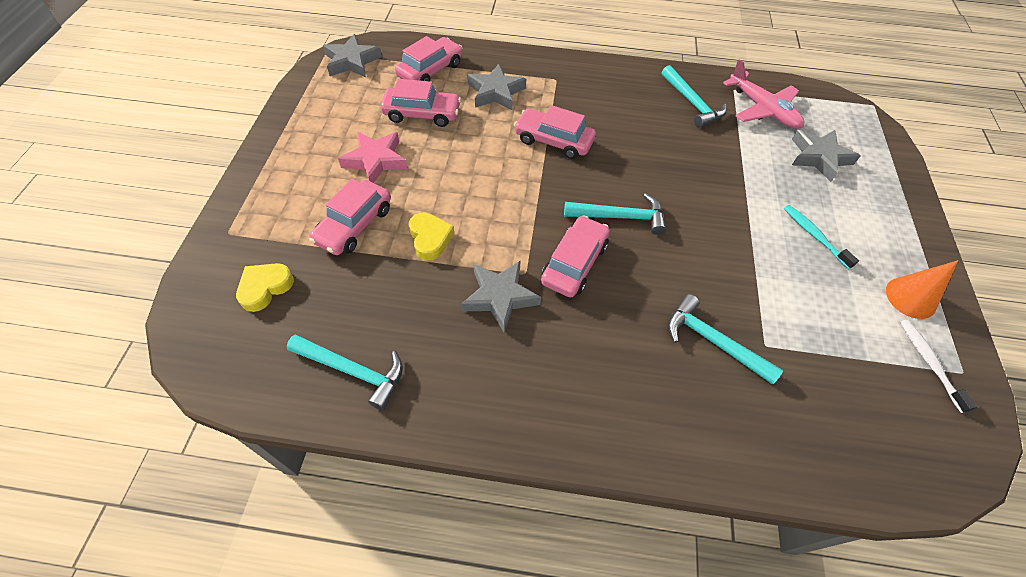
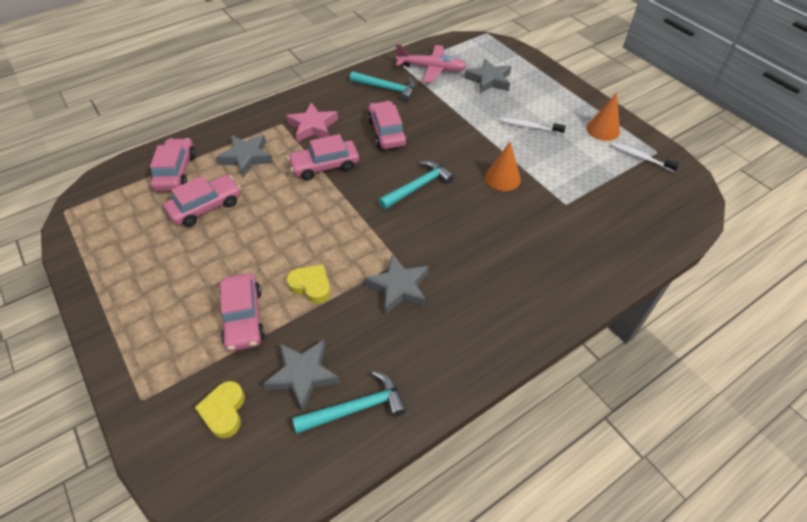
camera: 40 degrees left, 5 degrees down
(352, 61) = (97, 203): grey star -> grey star (303, 375)
(375, 160) = (207, 263): pink star -> pink star (313, 126)
(574, 263) = (421, 233): pink car -> pink car (387, 132)
(713, 341) = (540, 221): turquoise hammer -> none
(720, 268) = (502, 178): none -> orange cone
(814, 236) = (530, 127): turquoise toothbrush -> white toothbrush

